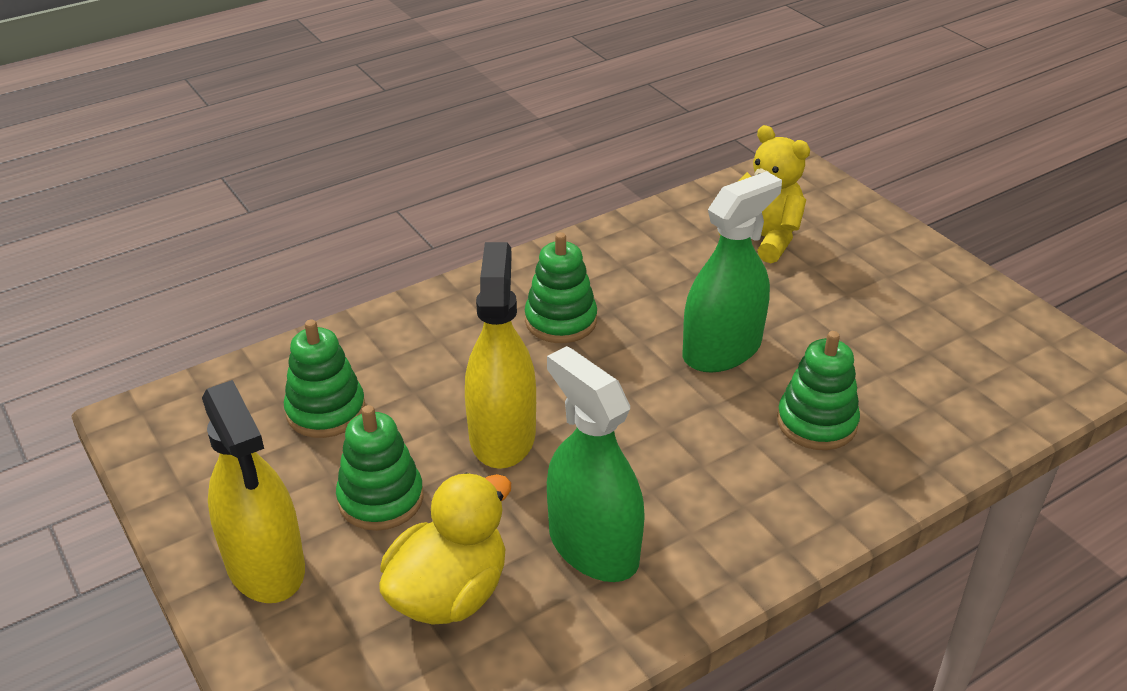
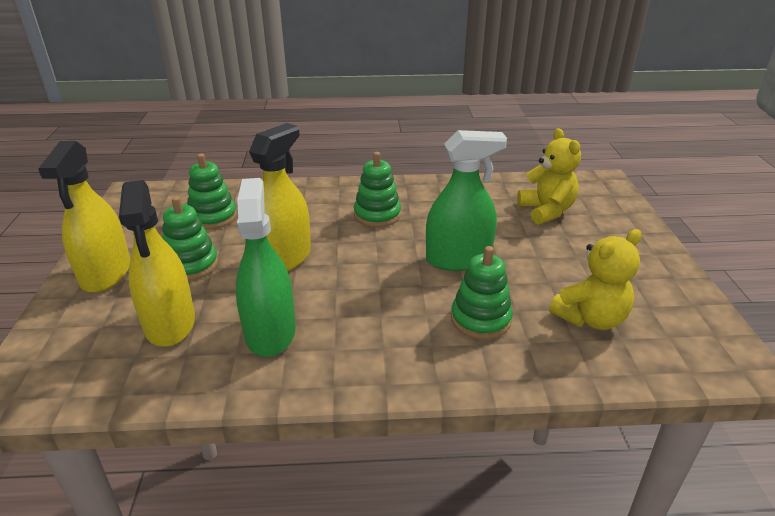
camera: 30 degrees right, 5 degrees down
(449, 593) = (170, 323): yellow duck -> yellow spray bottle
(925, 372) = (590, 318): none -> yellow teddy bear

